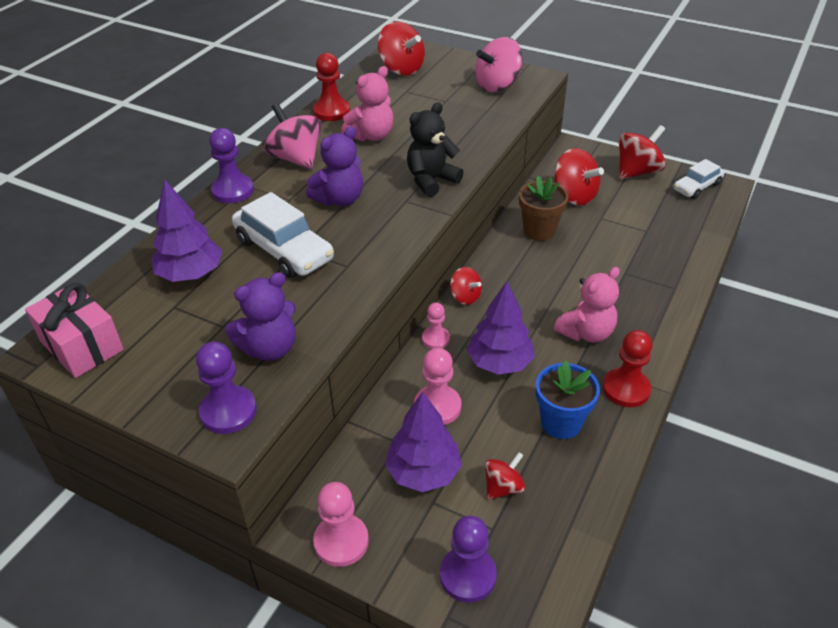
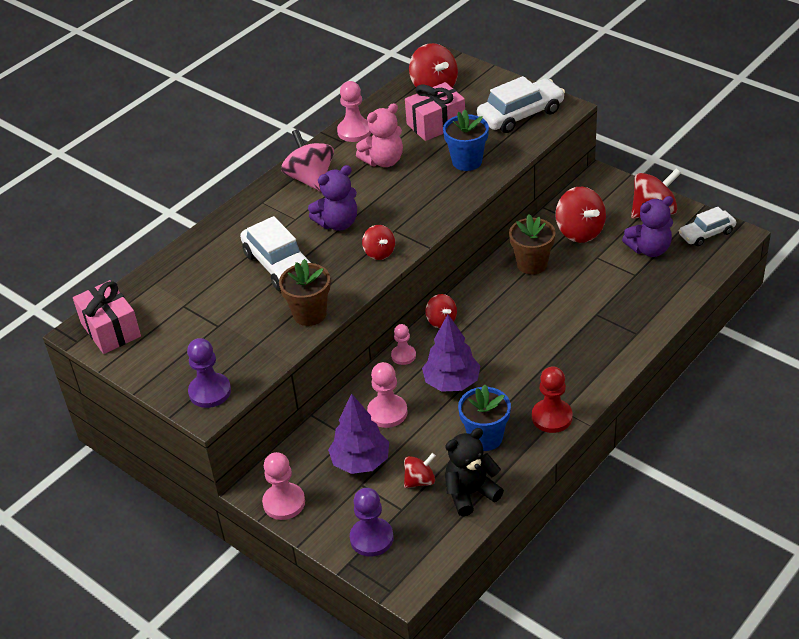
camera: 15 degrees right, 0 degrees up
(190, 274) = (201, 279): purple tree -> none
(233, 191) = (249, 206): purple pawn -> none
(269, 348) = (250, 348): purple teddy bear -> purple teddy bear (649, 249)
(331, 111) = (354, 131): red pawn -> pink pawn
(334, 300) = (309, 314): none -> brown flower pot
(396, 225) = (379, 253): none -> red spinning top
(415, 99) = (436, 124): none -> pink gift
(431, 180) = (423, 212): black teddy bear -> black teddy bear (470, 493)
(460, 129) = (467, 161): none -> blue flower pot
(497, 85) = (520, 115): pink spinning top -> white car
(586, 333) = (537, 365): pink teddy bear -> none

